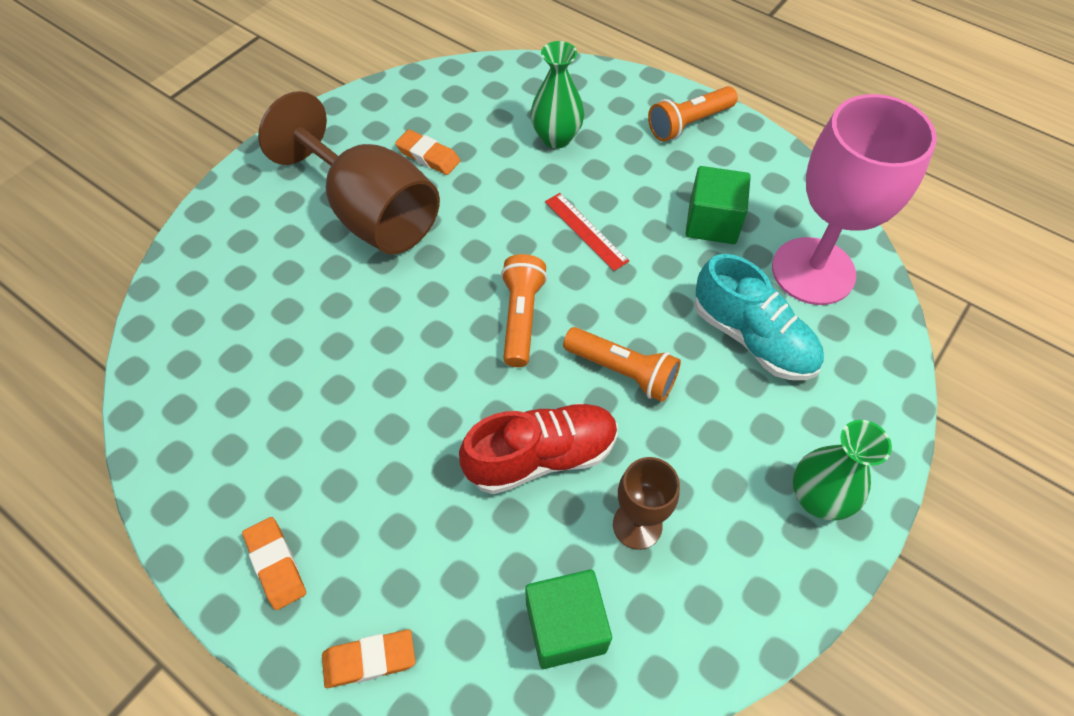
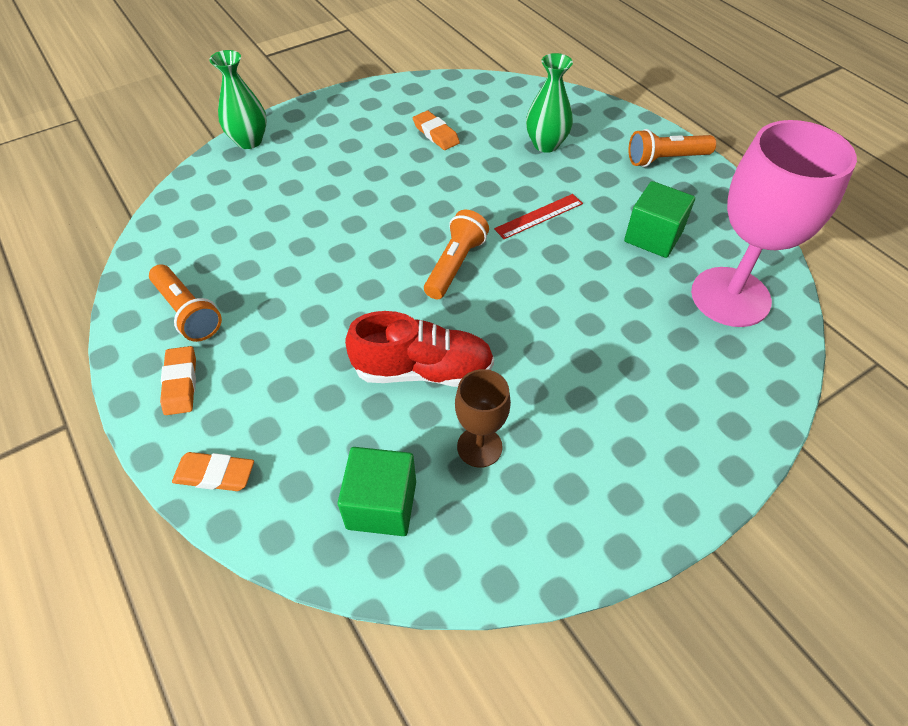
camera: 20 degrees right, 5 degrees down
(370, 212) = (372, 162): brown goblet -> none
(586, 231) = (539, 216): red ruler -> red ruler turned 75 degrees clockwise
(623, 371) = (522, 327): orange flashlight -> orange flashlight (188, 312)
(752, 338) = (649, 333): turquoise shoe -> none
(817, 498) = (654, 478): green vase -> green vase (249, 141)

